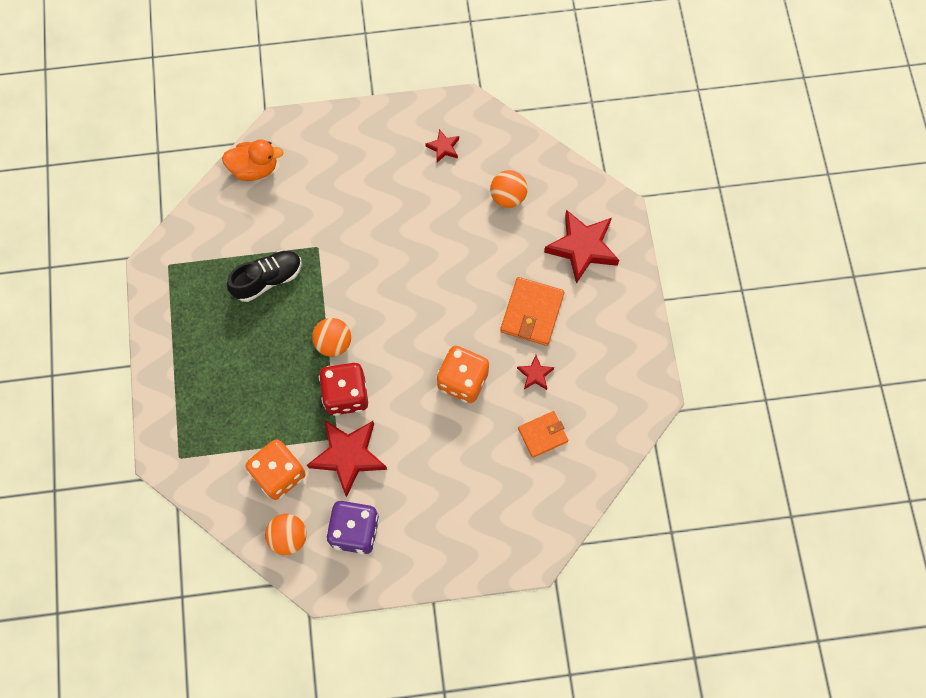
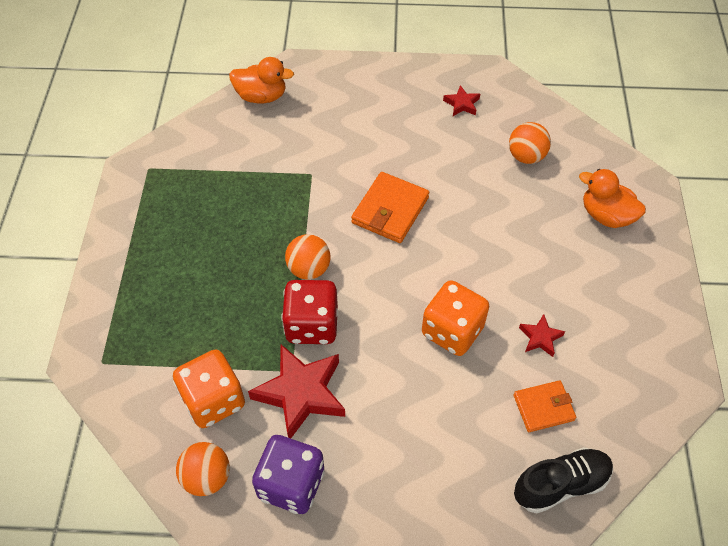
camera: 10 degrees right, 15 degrees down
(268, 279) = (250, 196): black shoe -> black shoe (560, 484)
(532, 313) = (542, 272): orange wallet -> orange wallet (390, 210)
(582, 248) = (606, 215): red star -> orange duck

